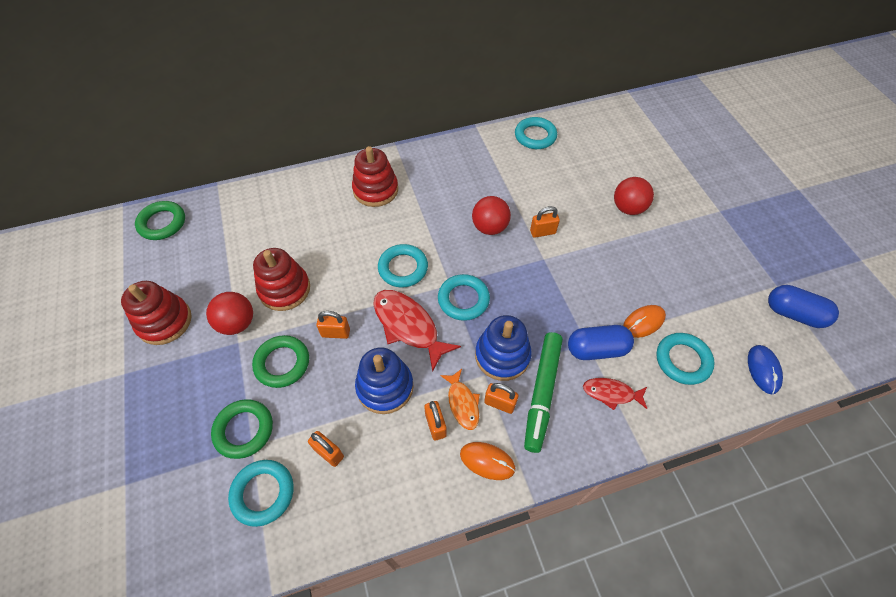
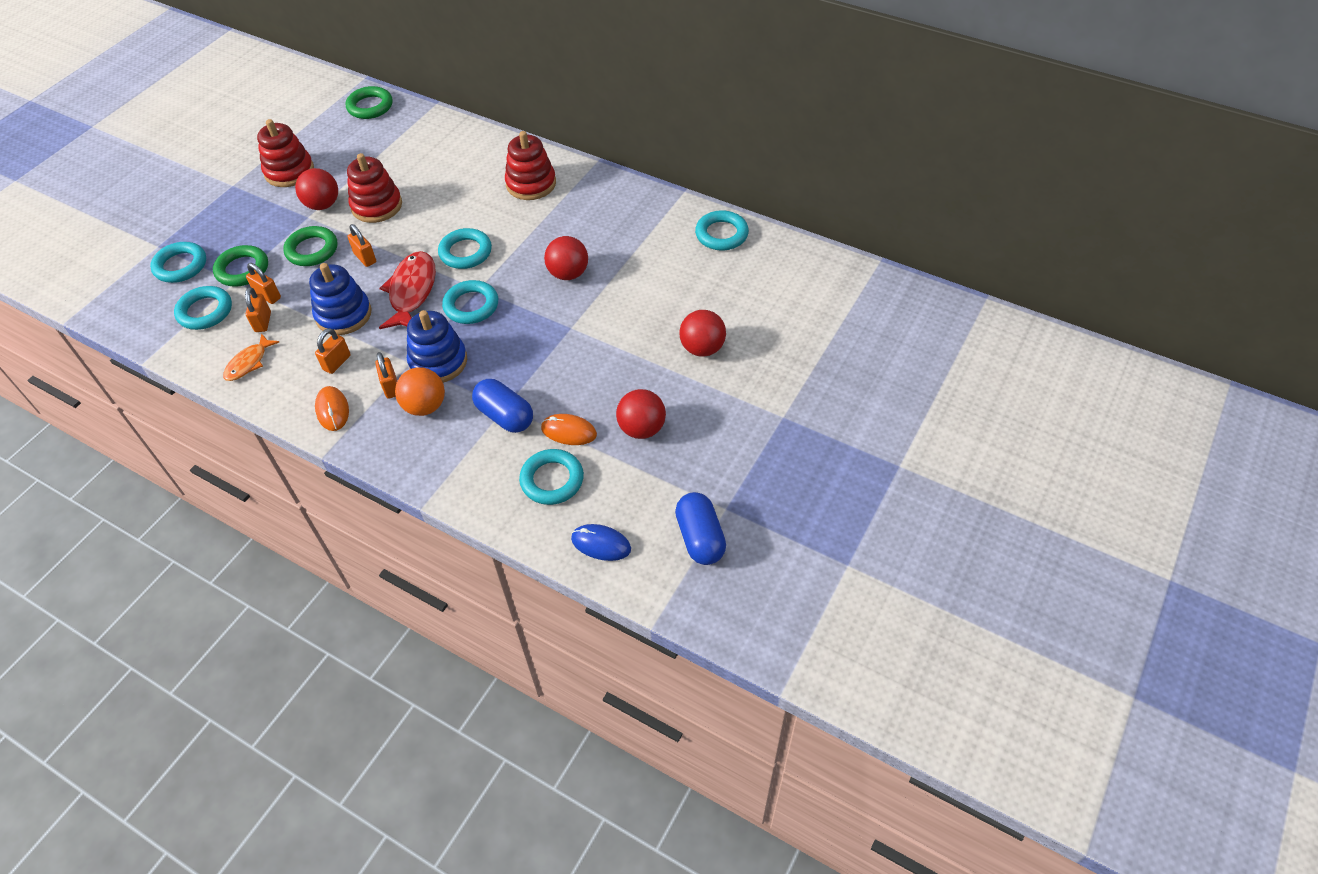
camera: 50 degrees right, 5 degrees down
(177, 479) = (181, 266): none -> turquoise ring
(462, 403) = (370, 365): orange fish -> orange fish (249, 363)
(542, 232) = (602, 309): orange padlock -> orange padlock (268, 296)
(542, 393) = (425, 406): green marker -> orange ball
(611, 393) = (467, 450): red fish -> none
(674, 282) = (642, 428): none -> red ball
(763, 370) = (601, 544): blue mouse -> blue mouse turned 60 degrees clockwise

